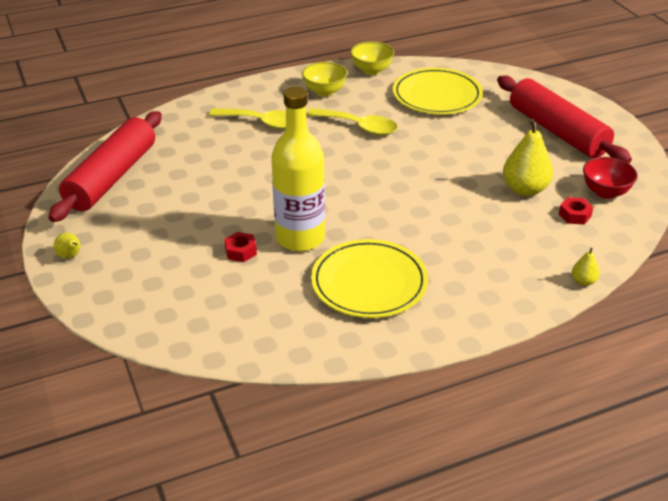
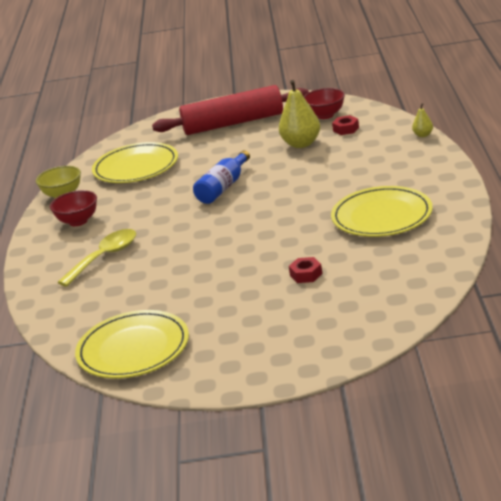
camera: 65 degrees left, 10 degrees down
(70, 256) = (257, 373): yellow pear -> none
(112, 177) = (133, 349): red rolling pin -> yellow plate
(300, 238) = (304, 244): yellow bottle -> none
(324, 91) = (78, 221): yellow bowl -> red bowl
(359, 127) = (155, 207): yellow spoon -> none
(409, 158) = (223, 187): none -> blue bottle

